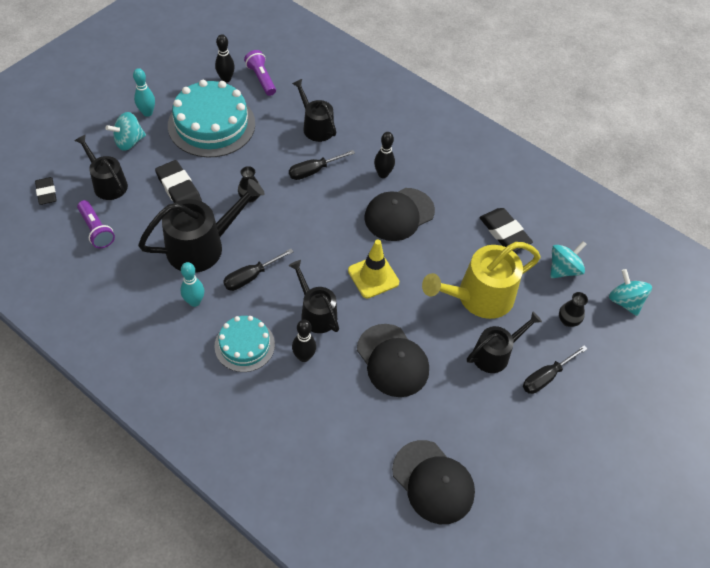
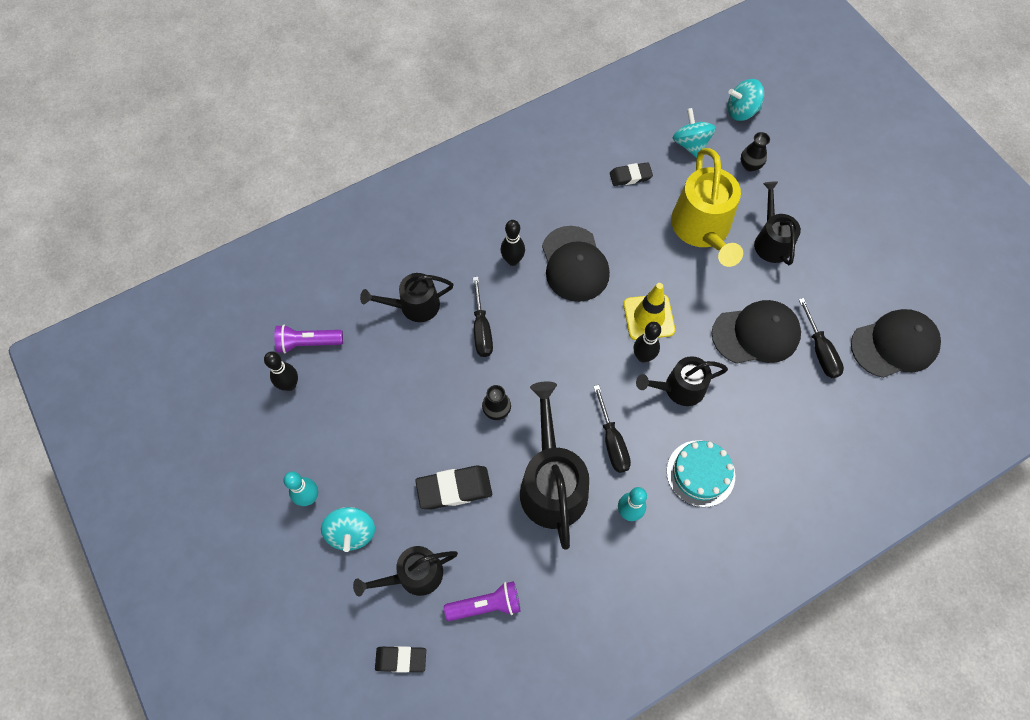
camera: 65 degrees left, 10 degrees up
(211, 124) = (362, 423): turquoise cake -> none
(304, 357) = (730, 417): black bowling pin -> black bowling pin (643, 357)
(504, 232) = (630, 176): black eraser -> black eraser, size x0.65
(546, 377) = (806, 208): black screwdriver -> black screwdriver (820, 350)

